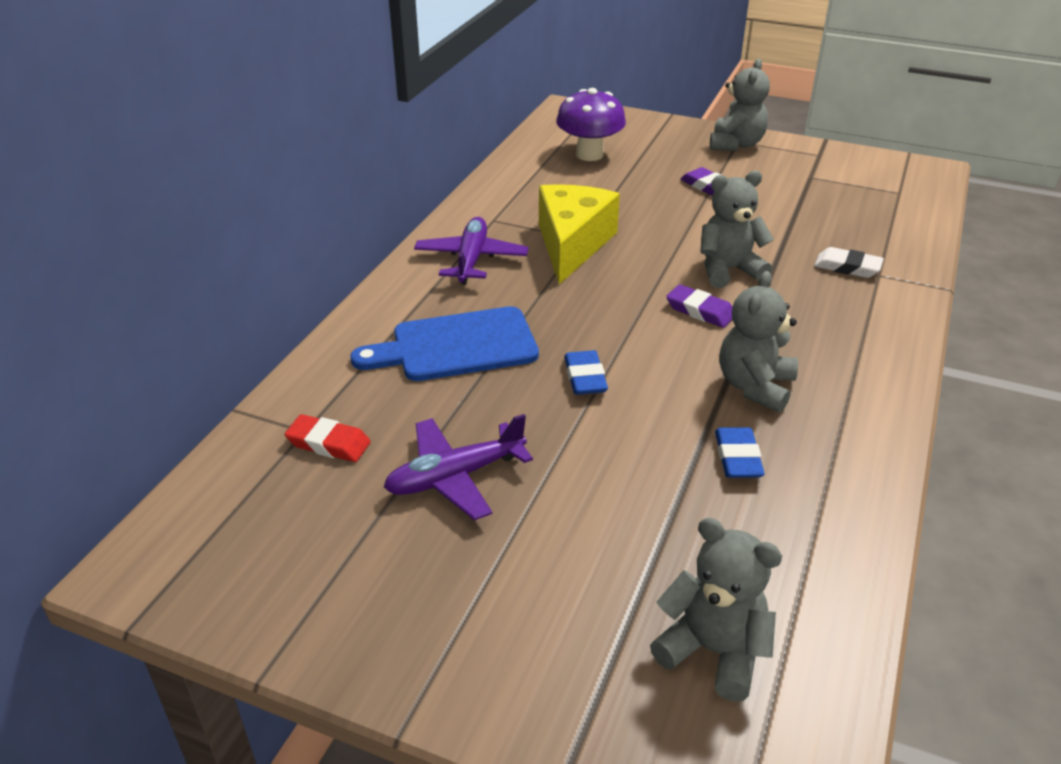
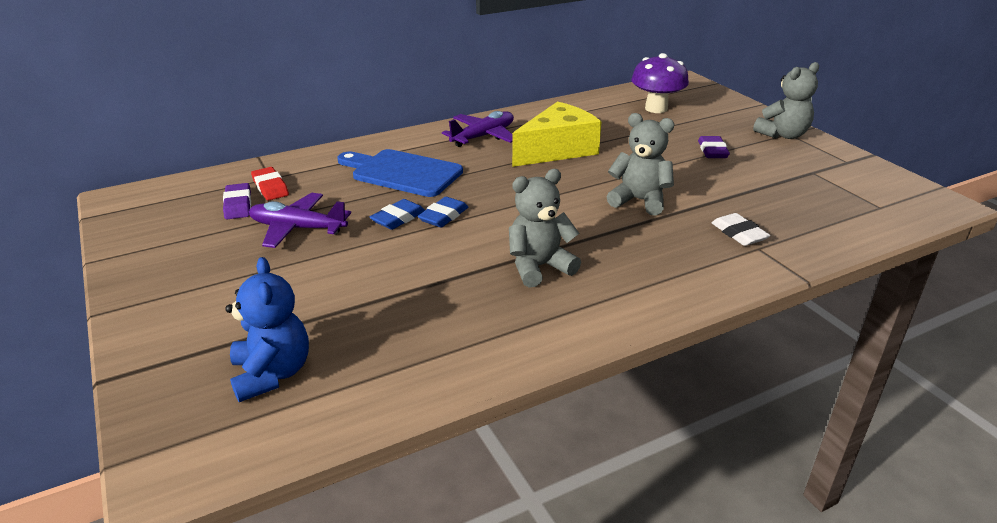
camera: 40 degrees right, 5 degrees down
(700, 311) = (577, 214): purple eraser -> purple eraser (238, 205)
(713, 651) = (272, 374): grey teddy bear -> blue teddy bear
(738, 457) = (458, 296): blue eraser -> blue eraser (398, 218)

